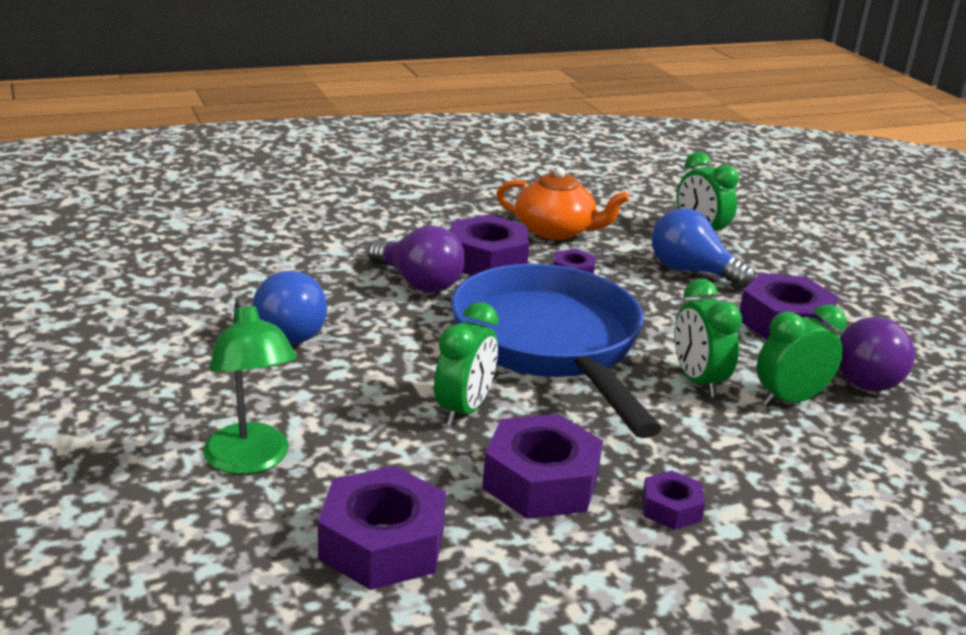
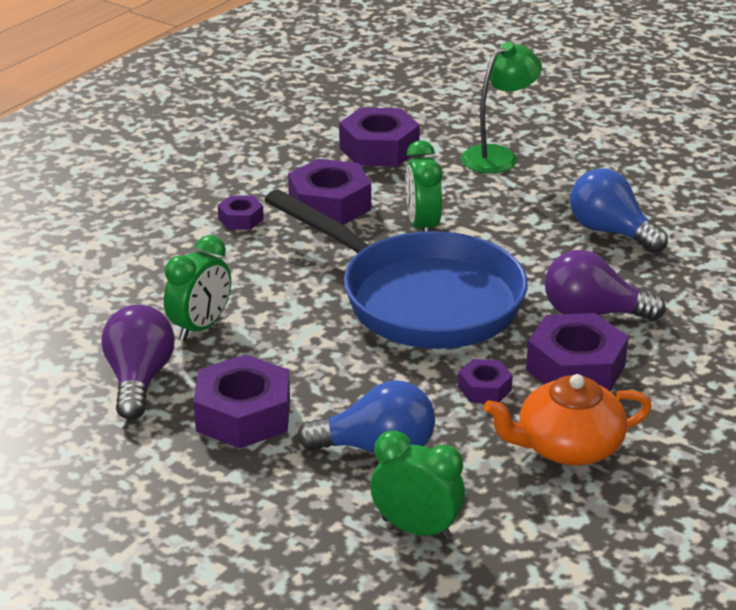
camera: 150 degrees right, 5 degrees up
(251, 460) = (498, 156): green lamp -> green lamp turned 105 degrees clockwise
(697, 381) = (282, 314): green clock -> none

